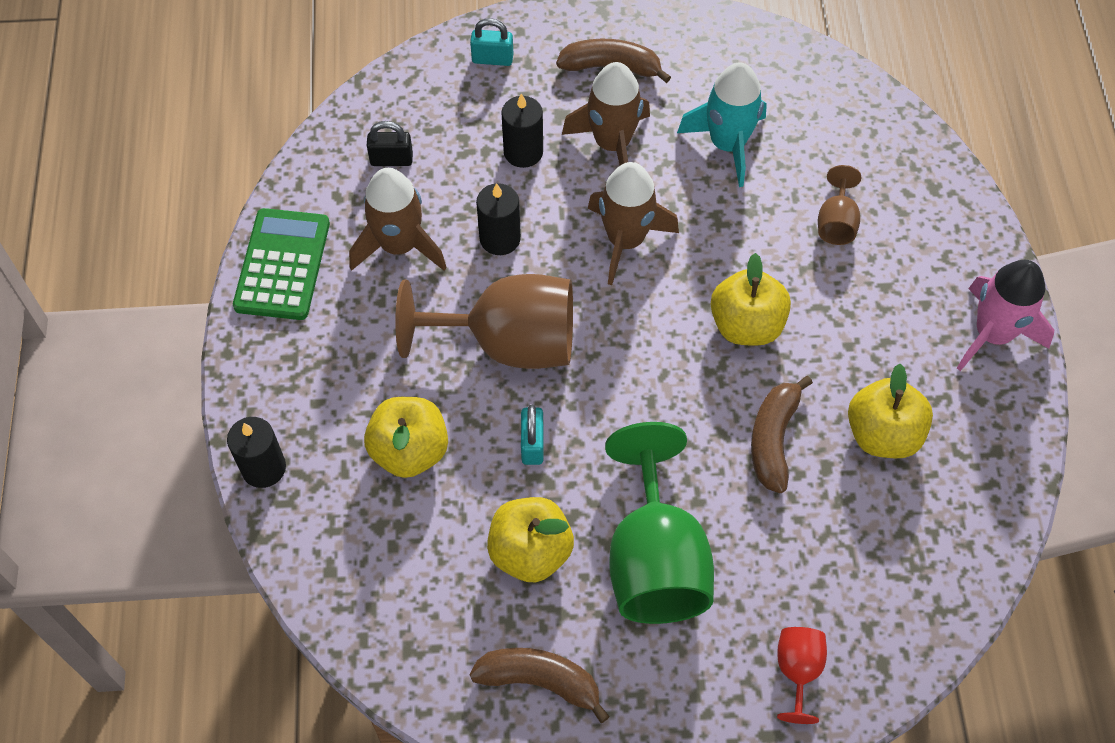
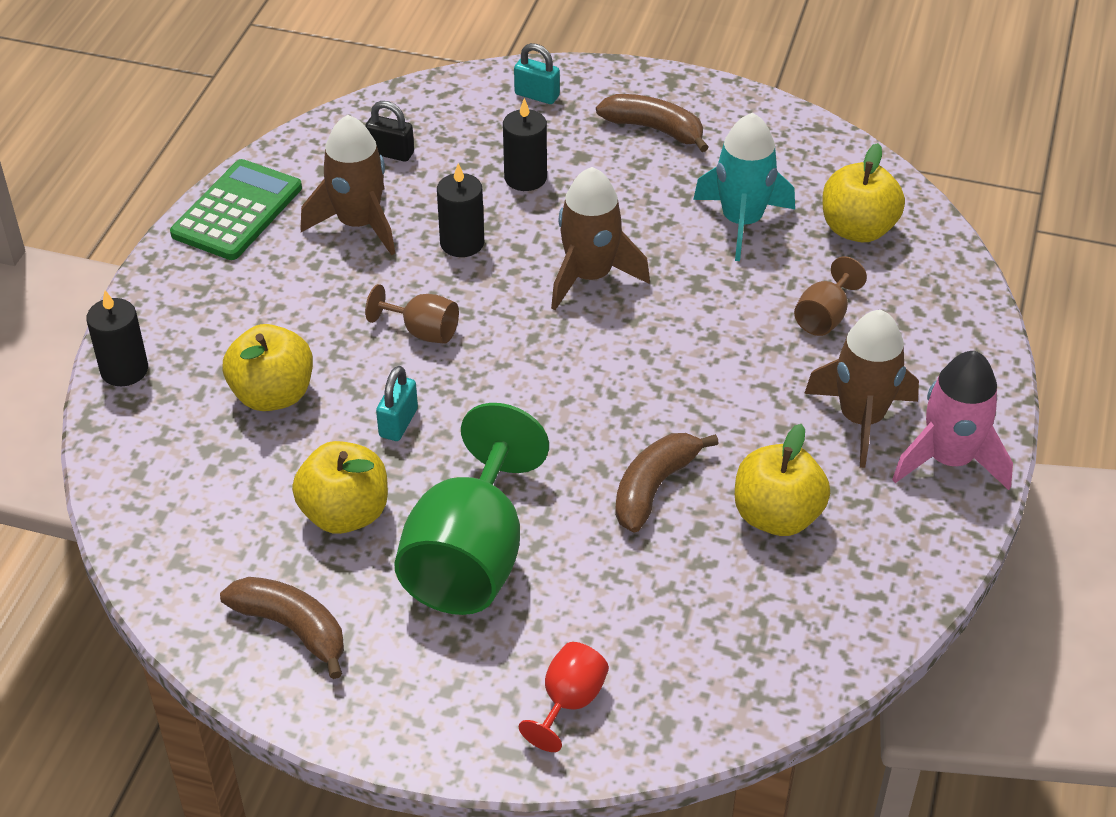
camera: 20 degrees right, 15 degrees down
(509, 343) = (422, 331): brown goblet -> brown goblet, size x0.47
(612, 144) = (620, 193): brown rocket -> brown rocket (861, 419)
(746, 325) = (678, 380): yellow apple -> yellow apple (857, 229)

